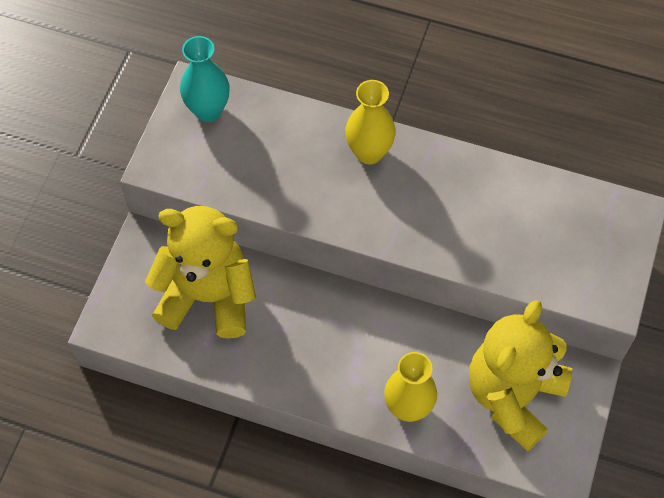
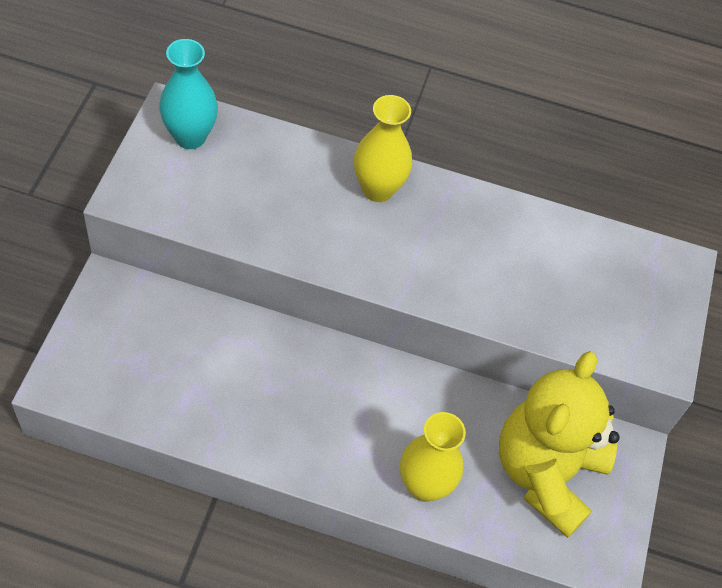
camera: 10 degrees left, 5 degrees down
(208, 297) = (184, 352): yellow teddy bear -> none

